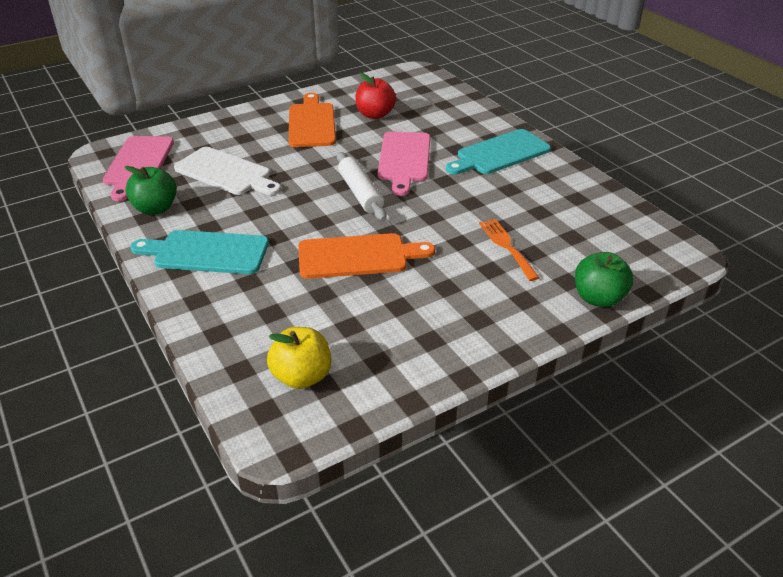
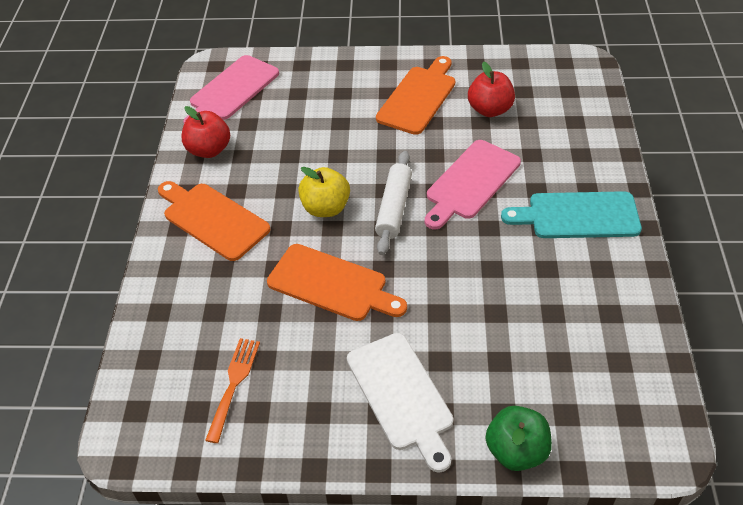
camera: 35 degrees right, 10 degrees up
(155, 208) = (209, 150): green apple -> red apple
(206, 252) = (213, 219): turquoise cutting board -> orange cutting board
(226, 173) = (295, 131): white cutting board -> white cutting board (401, 395)
(302, 376) = (187, 392): yellow apple -> yellow apple (325, 208)
(507, 246) = (480, 341): orange fork -> orange fork (234, 384)

